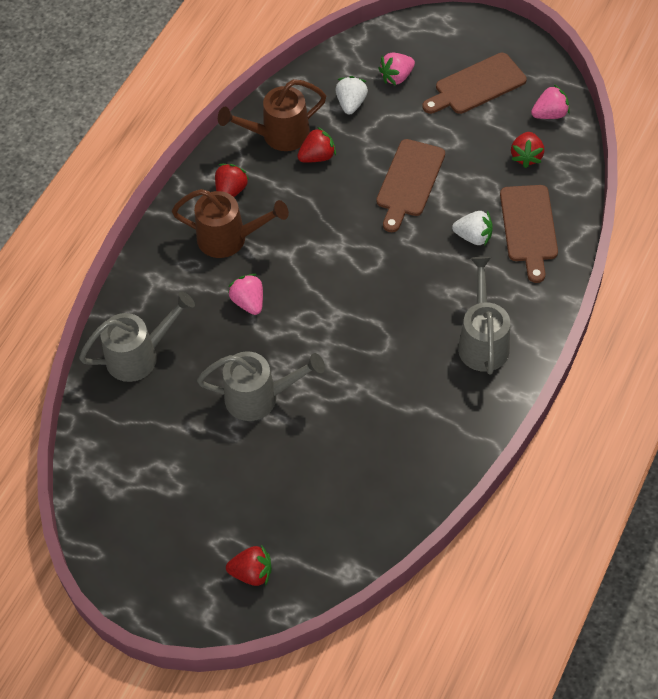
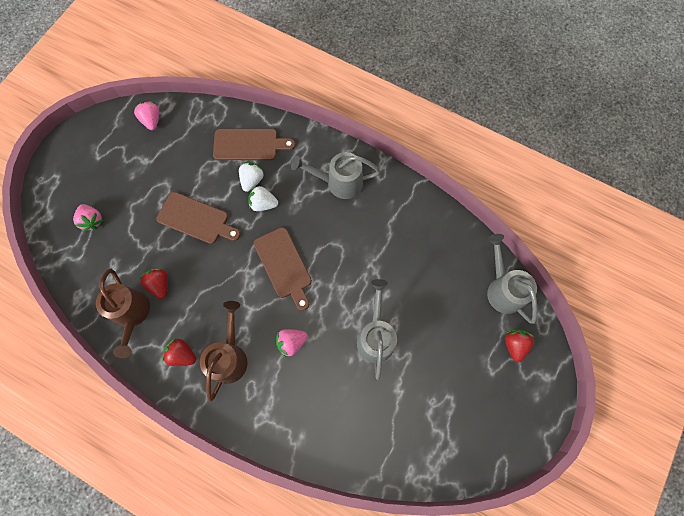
camera: 90 degrees left, 15 degrees up
(140, 356) = (333, 430): grey watering can -> grey watering can (502, 289)
(351, 103) = (111, 256): white strawberry -> white strawberry (263, 204)
(476, 86) = (114, 165): brown cutting board -> brown cutting board (284, 265)
(526, 156) = (187, 139): red strawberry -> none

